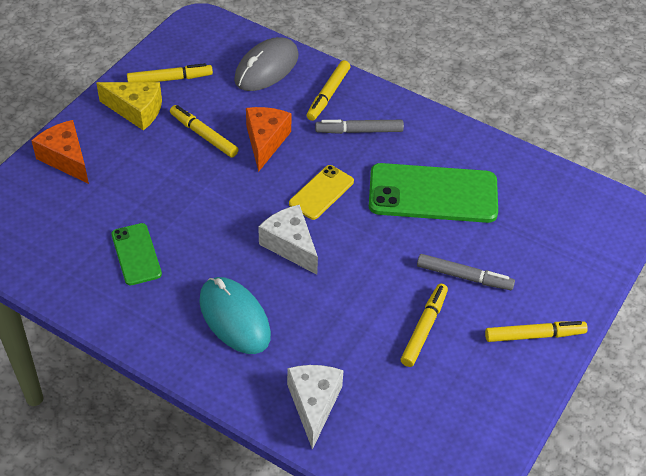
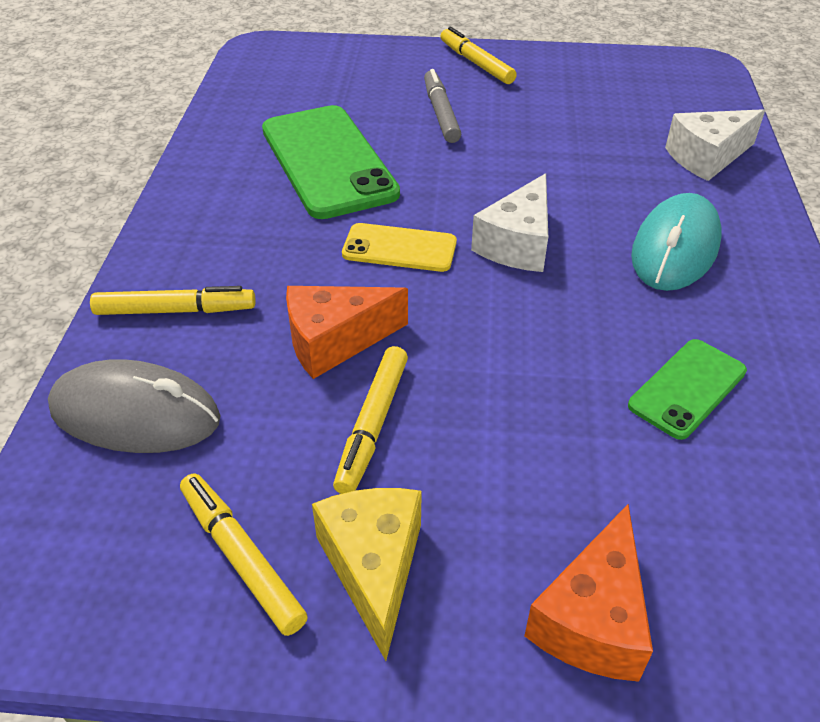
camera: 115 degrees left, 5 degrees down
(359, 131) = (246, 253): grey marker -> none
(424, 328) = (536, 120): yellow marker -> none

